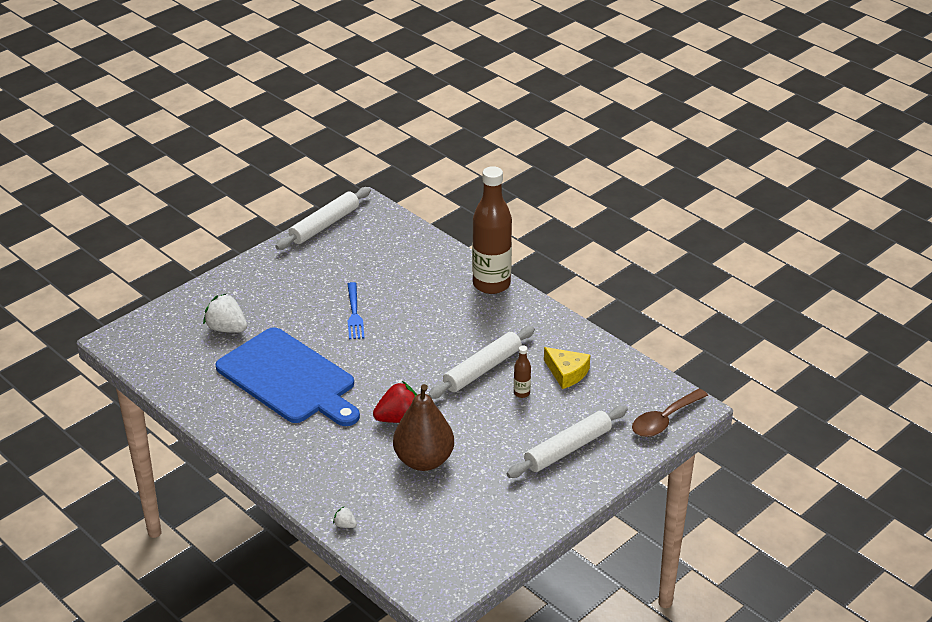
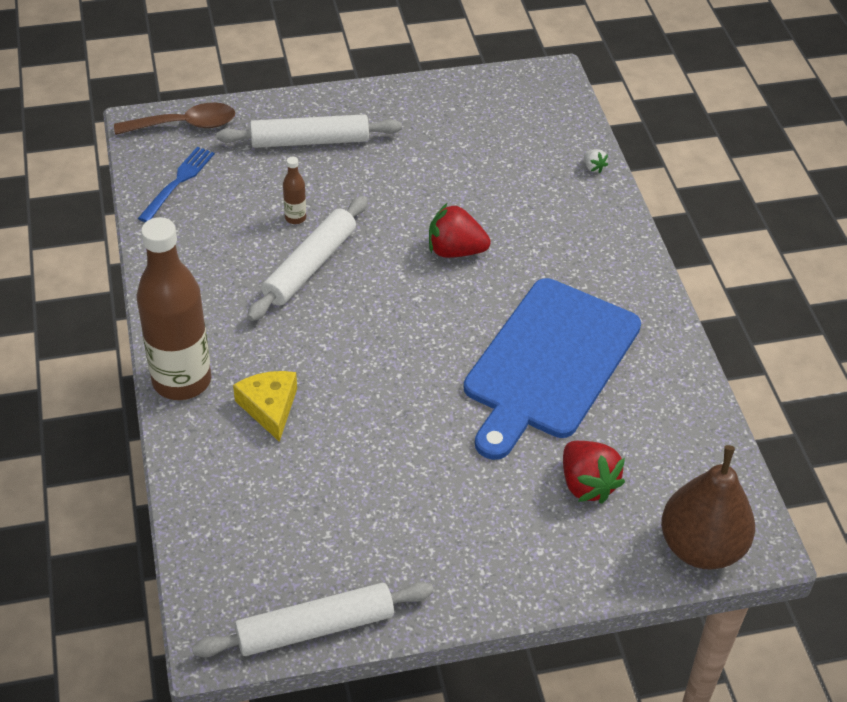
camera: 150 degrees left, 10 degrees up
(227, 329) = (587, 484): white strawberry -> red strawberry
(288, 378) = (549, 363): blue cutting board -> blue cutting board turned 135 degrees counterclockwise
(354, 314) = (398, 423): blue fork -> blue fork (178, 181)
(424, 460) = (465, 194): brown pear -> brown pear (701, 547)
(482, 369) = (310, 266): white rolling pin -> white rolling pin turned 45 degrees counterclockwise
(567, 373) = (223, 218): yellow cheese -> yellow cheese (269, 407)

